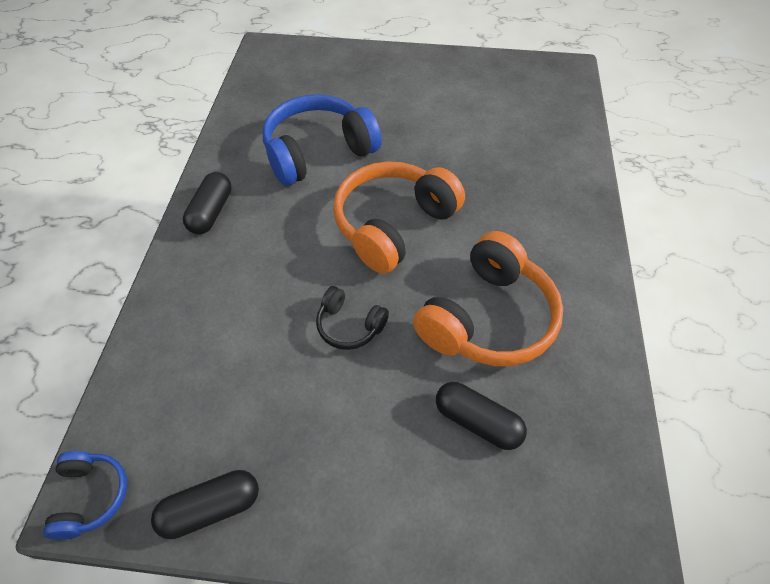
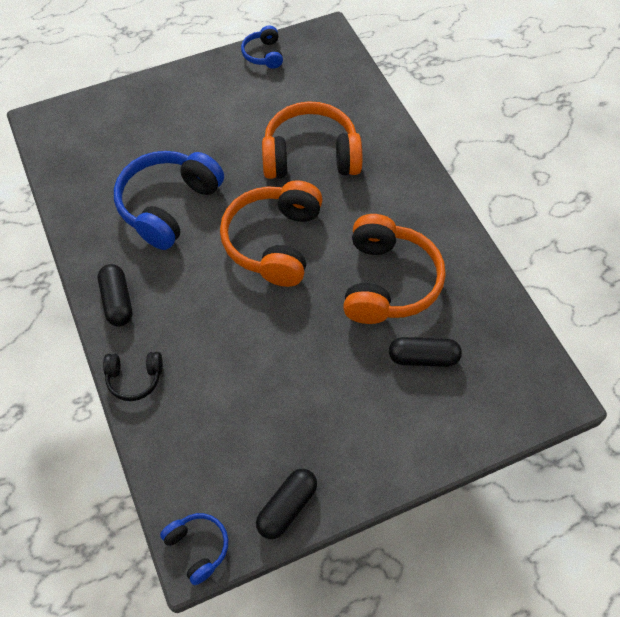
camera: 30 degrees left, 5 degrees up
(349, 325) = (294, 337): black headphones -> black headphones (134, 378)
(483, 163) = (310, 156): none -> orange headphones
(495, 64) = (264, 54): none -> blue headphones

